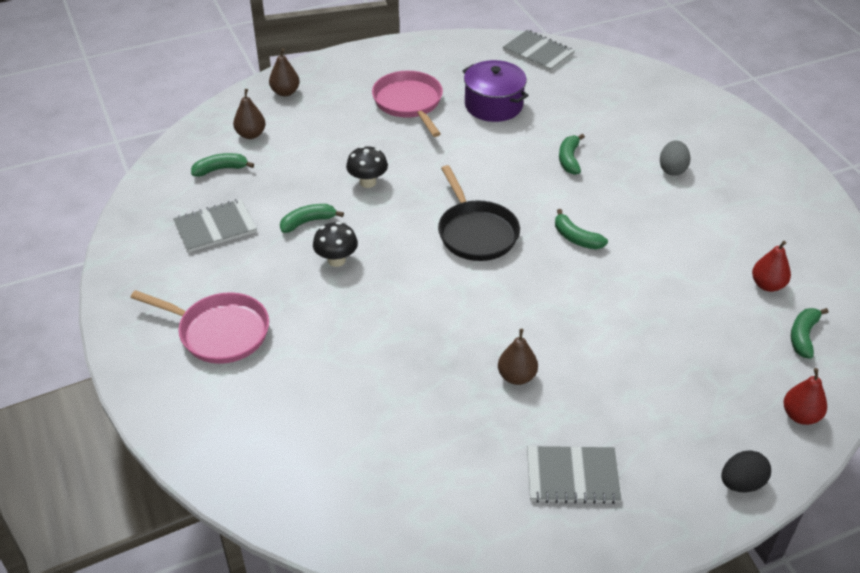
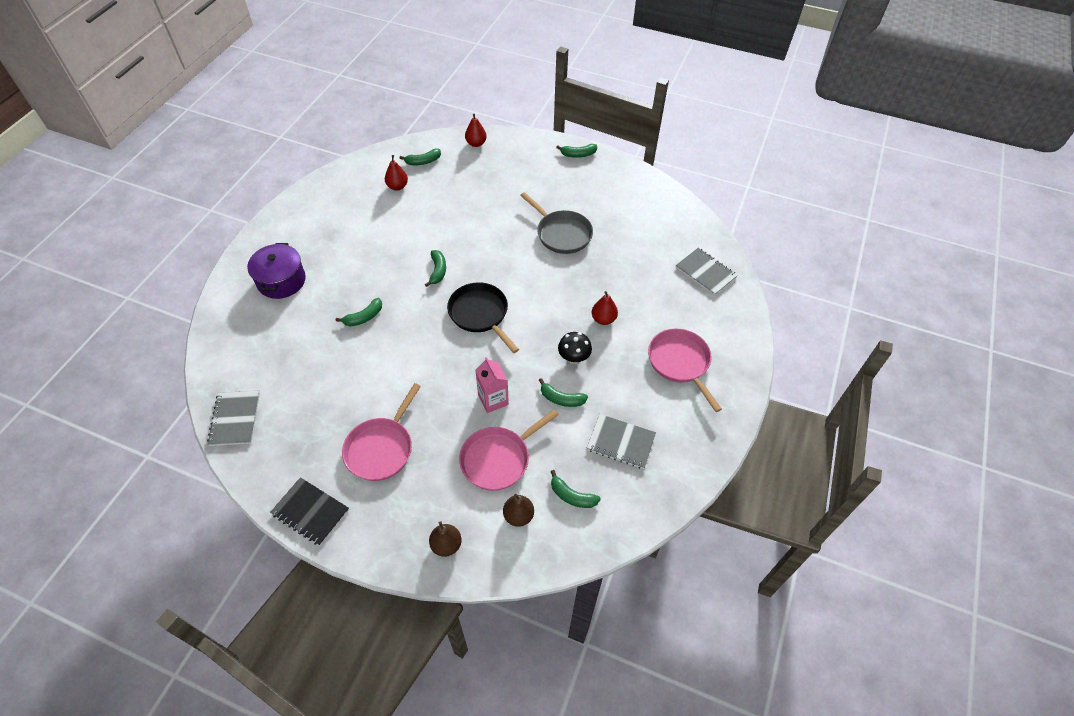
camera: 135 degrees left, 10 degrees up
(310, 152) = (498, 459): none -> pink pan
(349, 316) = (603, 319): none -> red pear
(368, 182) = (493, 400): black mushroom -> pink carton
(403, 51) = (310, 512): none -> black notebook
(476, 232) = (480, 314): black pan -> black pan turned 60 degrees counterclockwise
(493, 105) = (337, 396): purple pot -> purple pot (281, 281)
(516, 376) = (561, 234): brown pear -> grey pan
(572, 476) = (591, 187): grey notebook -> grey notebook (705, 272)
(662, 520) = (578, 154): none -> green banana
(672, 169) = (327, 267): grey egg -> none
(741, 483) = (533, 143): black egg -> none

